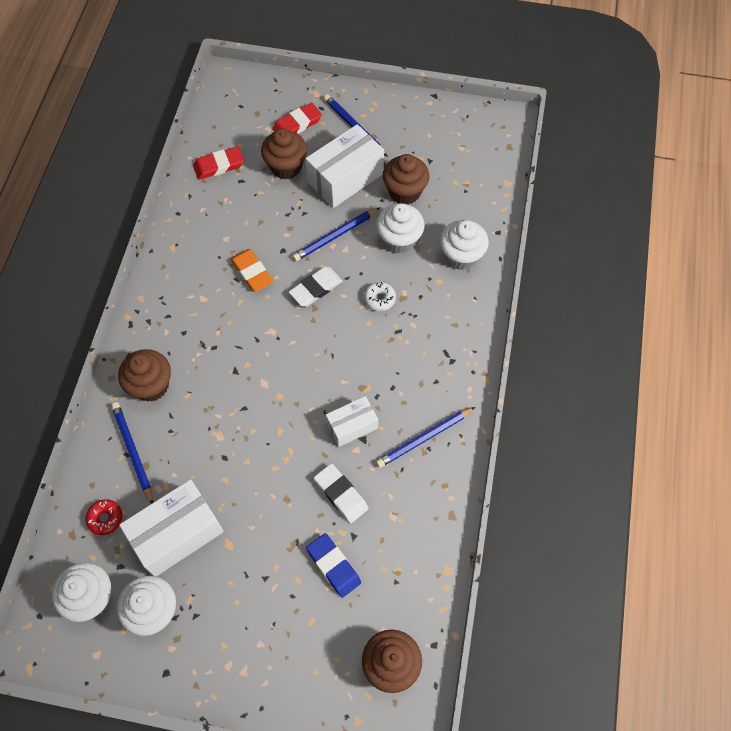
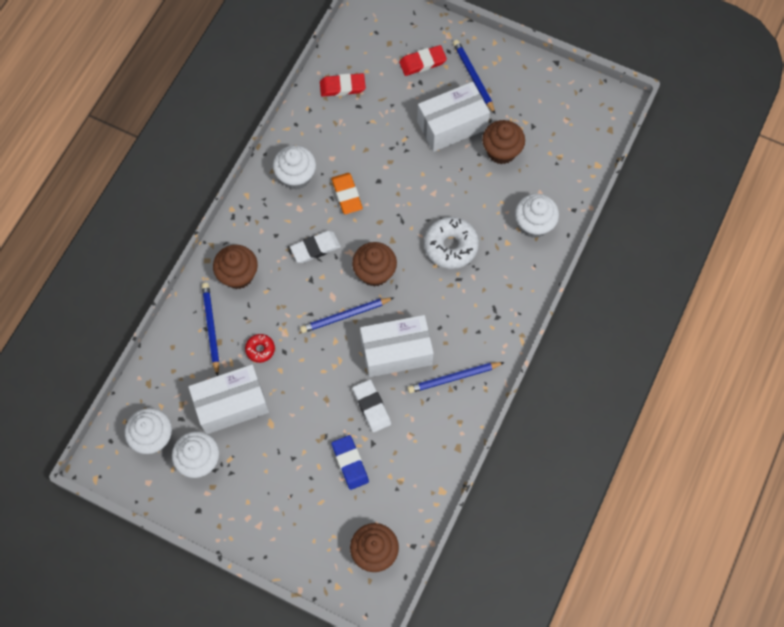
camera: 15 degrees right, 5 degrees up
(105, 518) = (177, 377): red donut -> red donut (260, 349)
(286, 167) = (401, 102): brown cupcake -> brown cupcake (374, 272)
(316, 288) = (398, 223): white eraser -> white eraser (315, 248)
(335, 236) = (428, 178): blue pencil -> blue pencil (345, 316)
(352, 426) = (396, 352): white box -> white box, size x1.70
(379, 299) = (450, 246): white donut -> white donut, size x1.91
(399, 240) = (483, 196): white cupcake -> white cupcake (296, 176)

